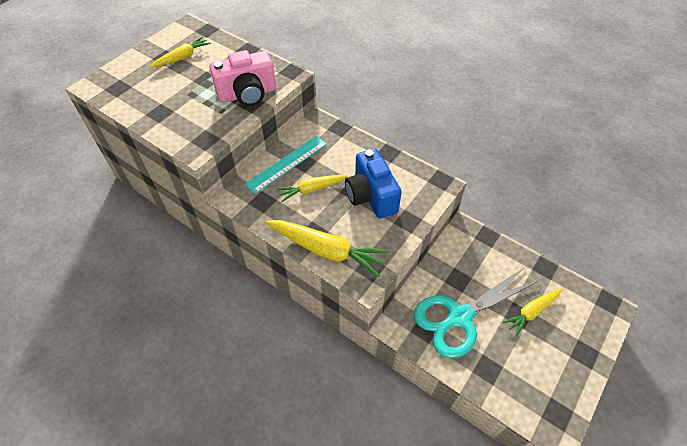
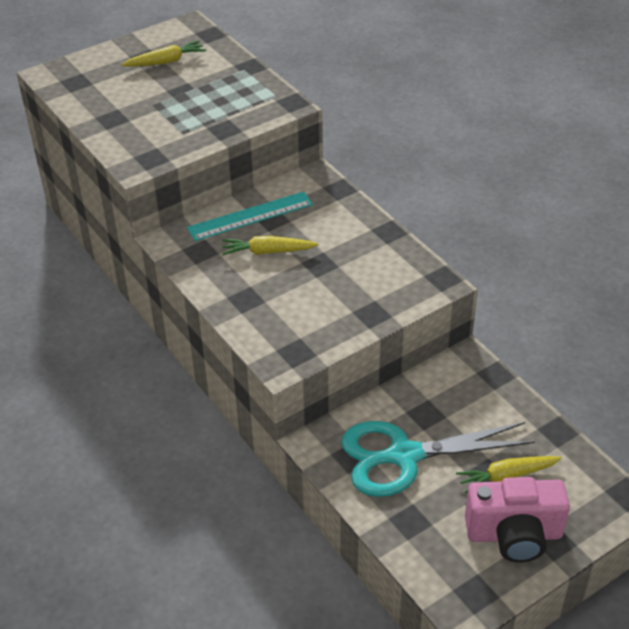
camera: 20 degrees right, 10 degrees down
(247, 94) = (225, 119): pink camera -> pink camera (514, 535)
(327, 250) = (252, 321): yellow carrot -> none
(371, 196) = (339, 276): blue camera -> none

